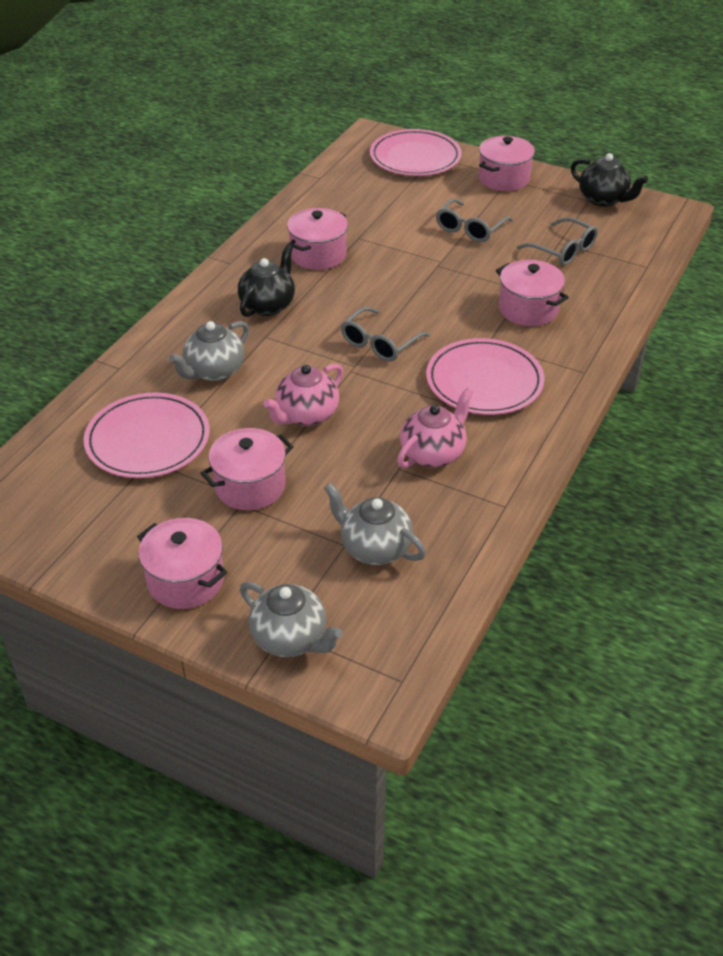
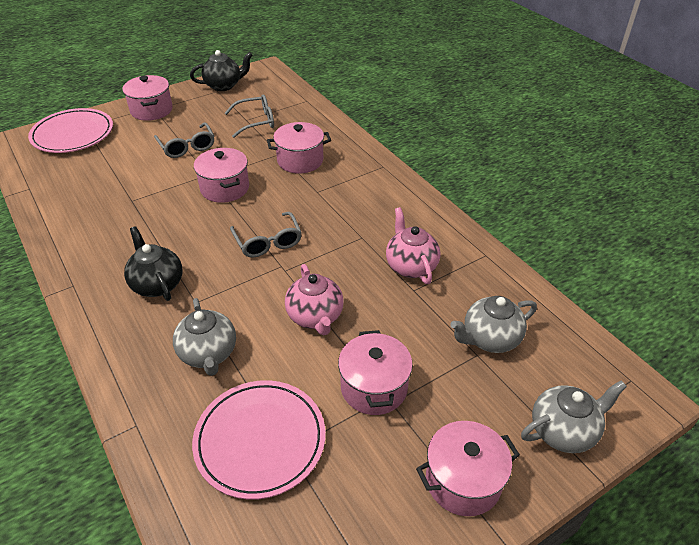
camera: 60 degrees left, 0 degrees up
(318, 255) = (126, 230): pink pot -> pink pot (225, 188)
(484, 381) = (355, 210): pink plate -> none

